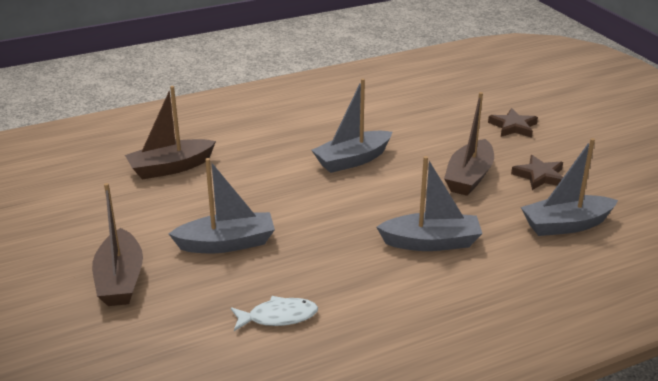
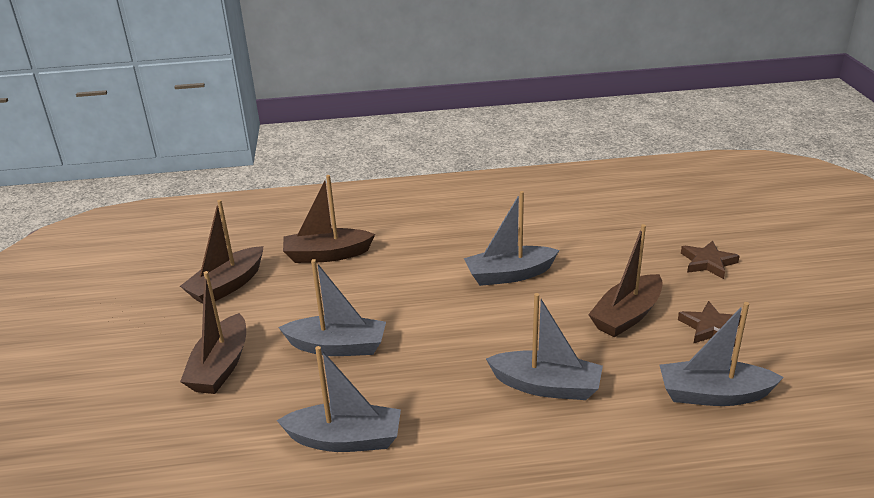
camera: 20 degrees right, 0 degrees up
(83, 209) = (227, 286): none -> brown boat
(278, 317) = (345, 439): white fish -> grey boat

